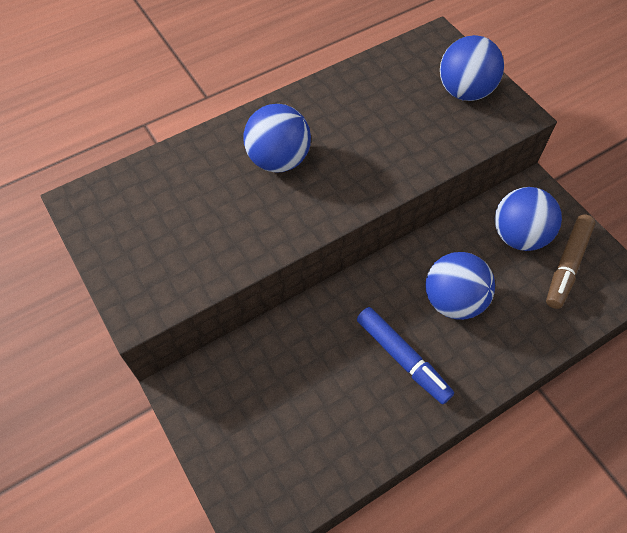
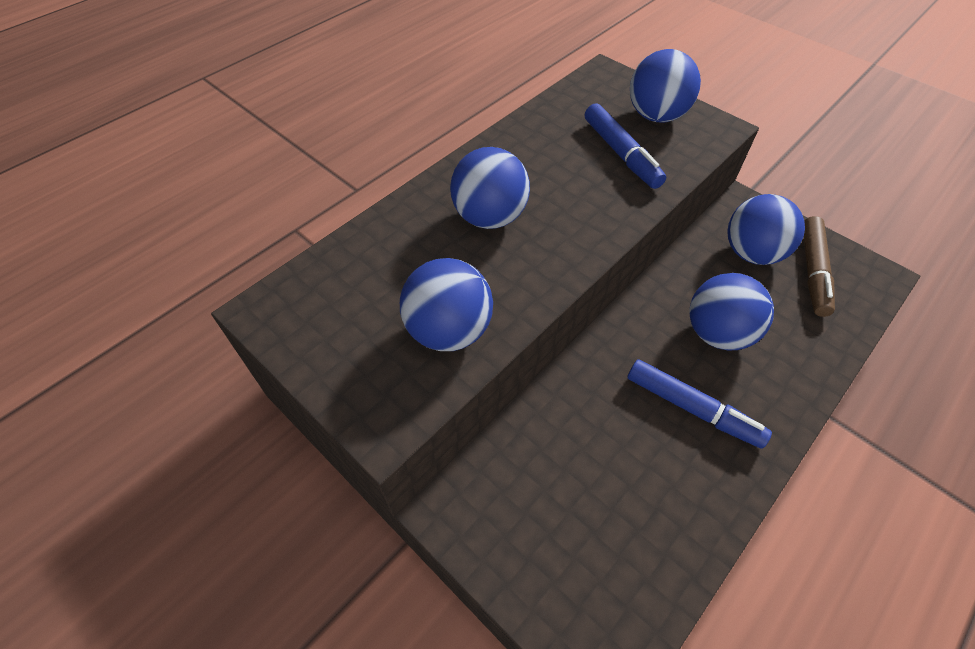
camera: 15 degrees left, 5 degrees down
(210, 250) = (449, 331): none -> blue ball
(416, 123) = (621, 154): none -> blue marker

